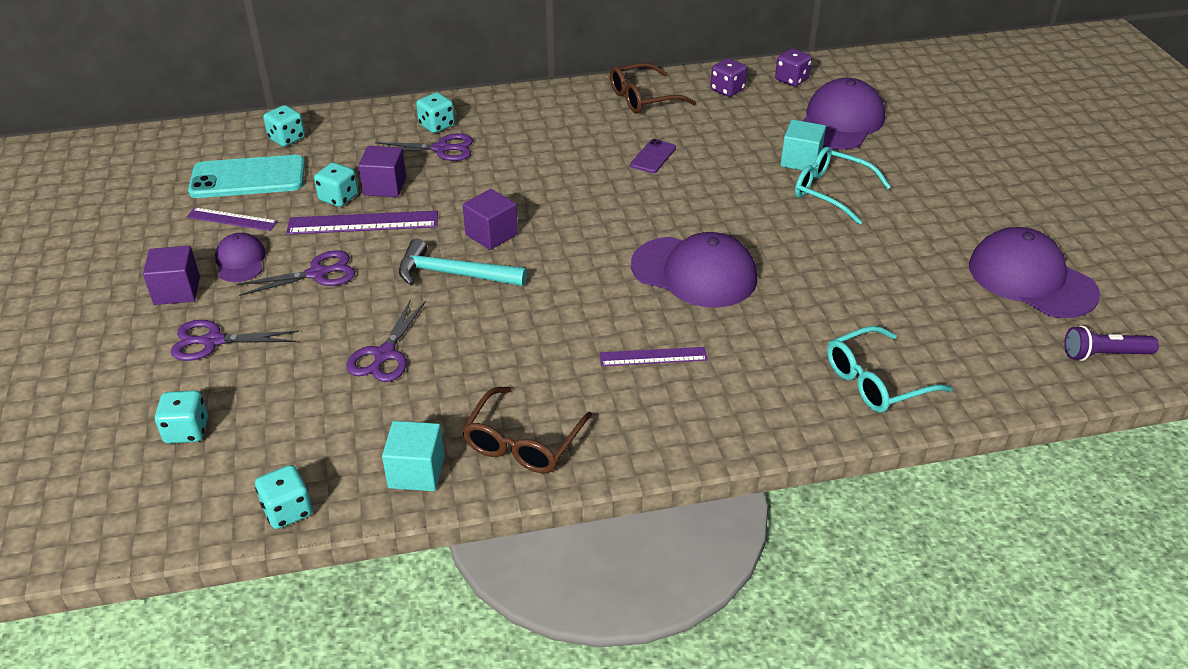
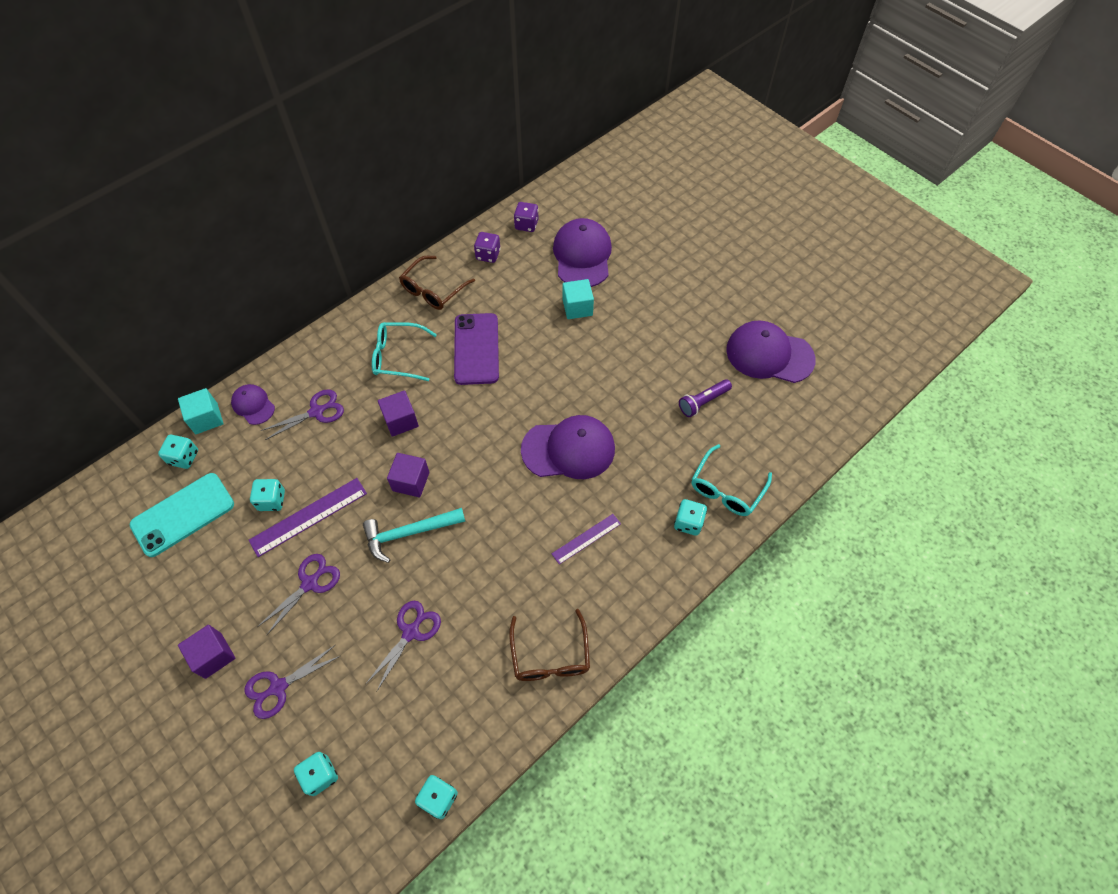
camera: 30 degrees left, 20 degrees up
(232, 219) = (202, 563): purple ruler -> none
(240, 261) = (241, 601): purple cap -> purple cap (253, 405)
(384, 355) = (411, 632): purple scissors -> purple scissors turned 135 degrees counterclockwise
(385, 186) = (299, 471): purple cube -> purple cube (401, 420)
(416, 472) = (499, 718): turquoise cube -> turquoise cube (206, 418)
(436, 125) = (296, 388): turquoise dice -> turquoise dice (688, 522)
(653, 157) = (476, 349): purple phone -> purple phone, size x1.97
(831, 192) = (613, 330): turquoise glasses -> turquoise glasses (398, 356)
(1104, 355) = (836, 400): purple flashlight -> purple flashlight (703, 402)

